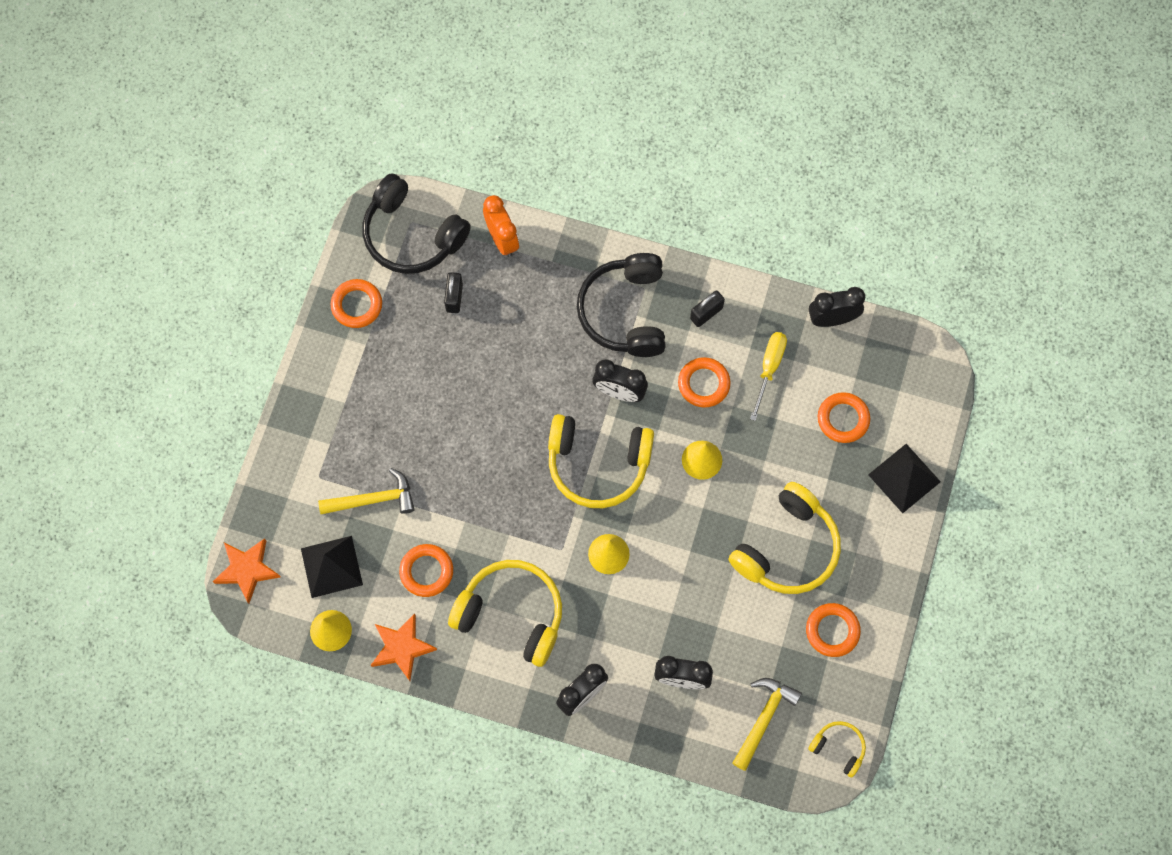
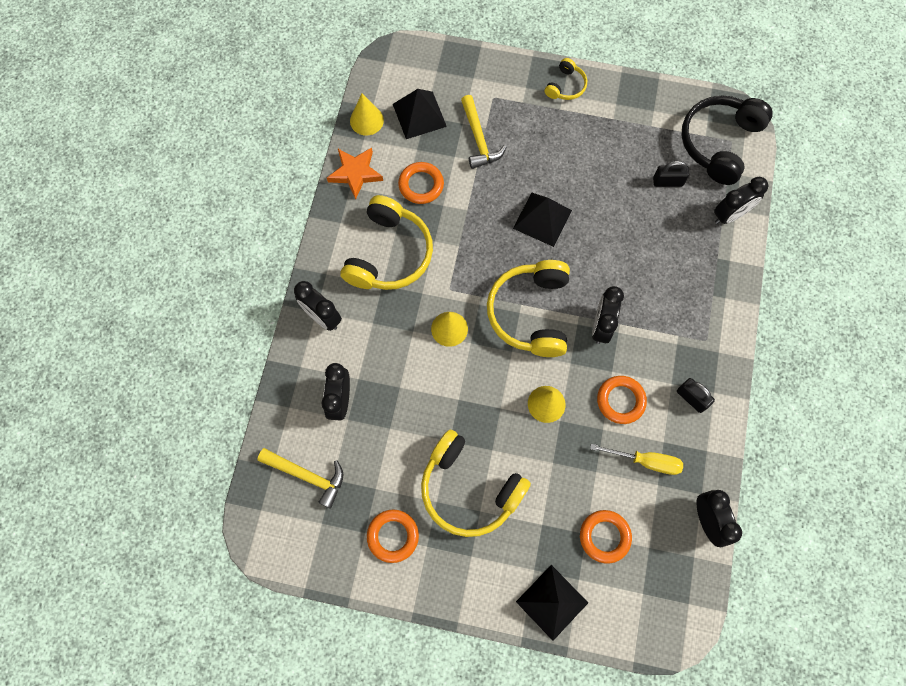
camera: 85 degrees right, 0 degrees up
(247, 570) = (411, 57): orange star -> none
(357, 305) = (647, 108): orange ring -> none
(485, 439) = (542, 219): none -> black pyramid
(502, 239) = (730, 215): orange clock -> black clock
(625, 312) = (679, 325): black headphones -> none
(838, 748) = (282, 547): yellow headphones -> yellow headphones (566, 86)

